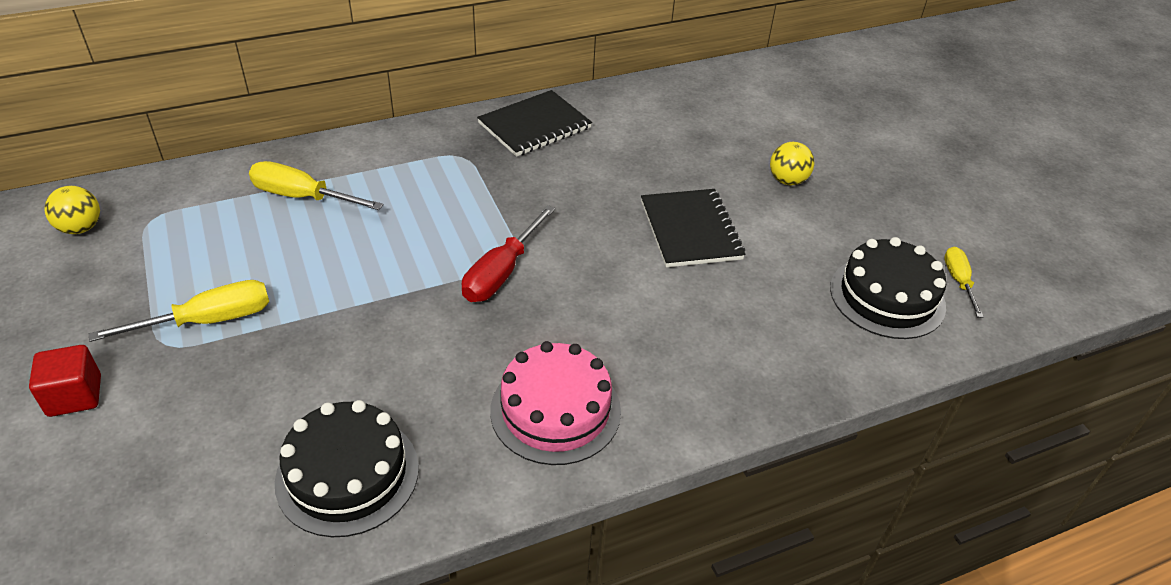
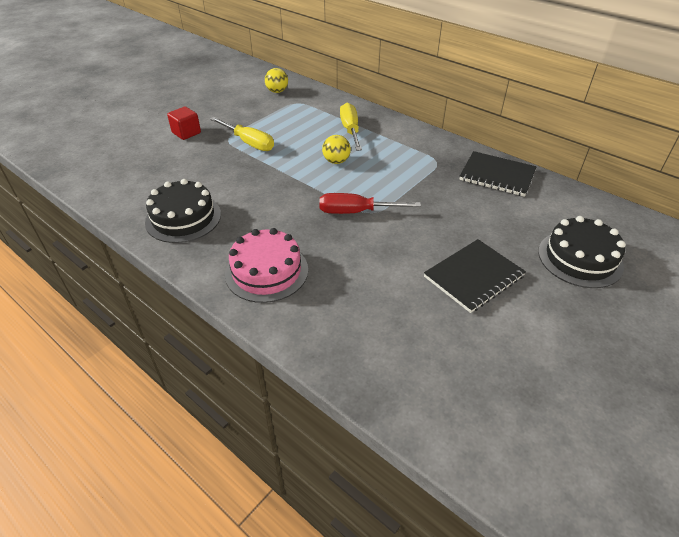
camera: 65 degrees right, 0 degrees up
(787, 180) = (590, 312): yellow ball -> yellow ball (336, 161)
(887, 297) = (515, 418): black cake -> black cake (580, 258)
(958, 281) = (590, 473): yellow screwdriver -> none

